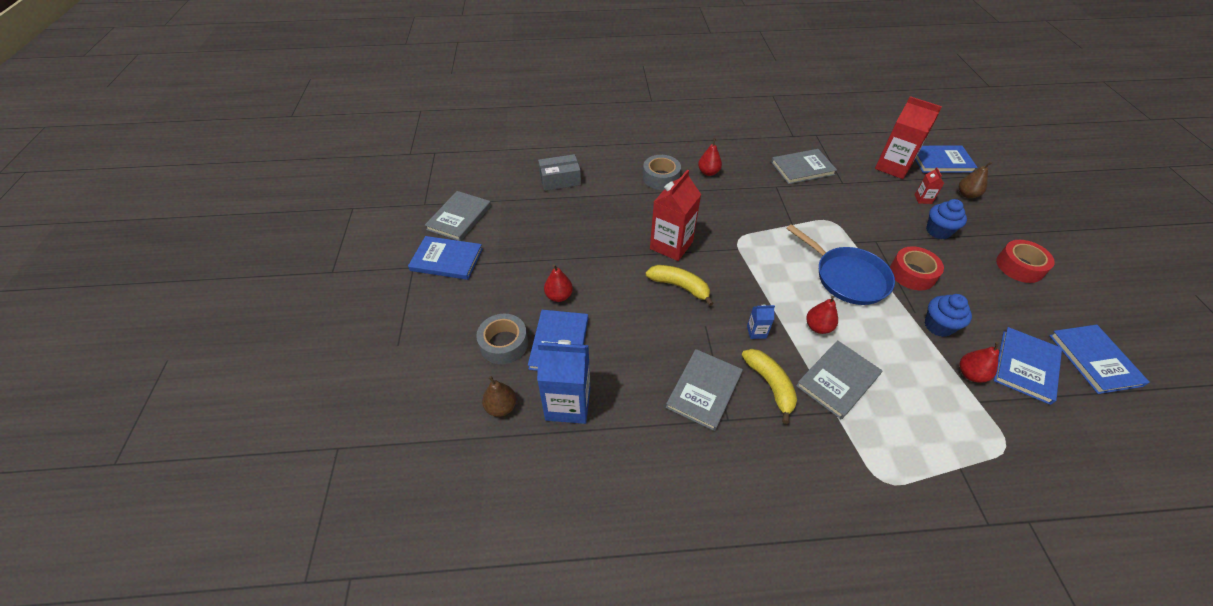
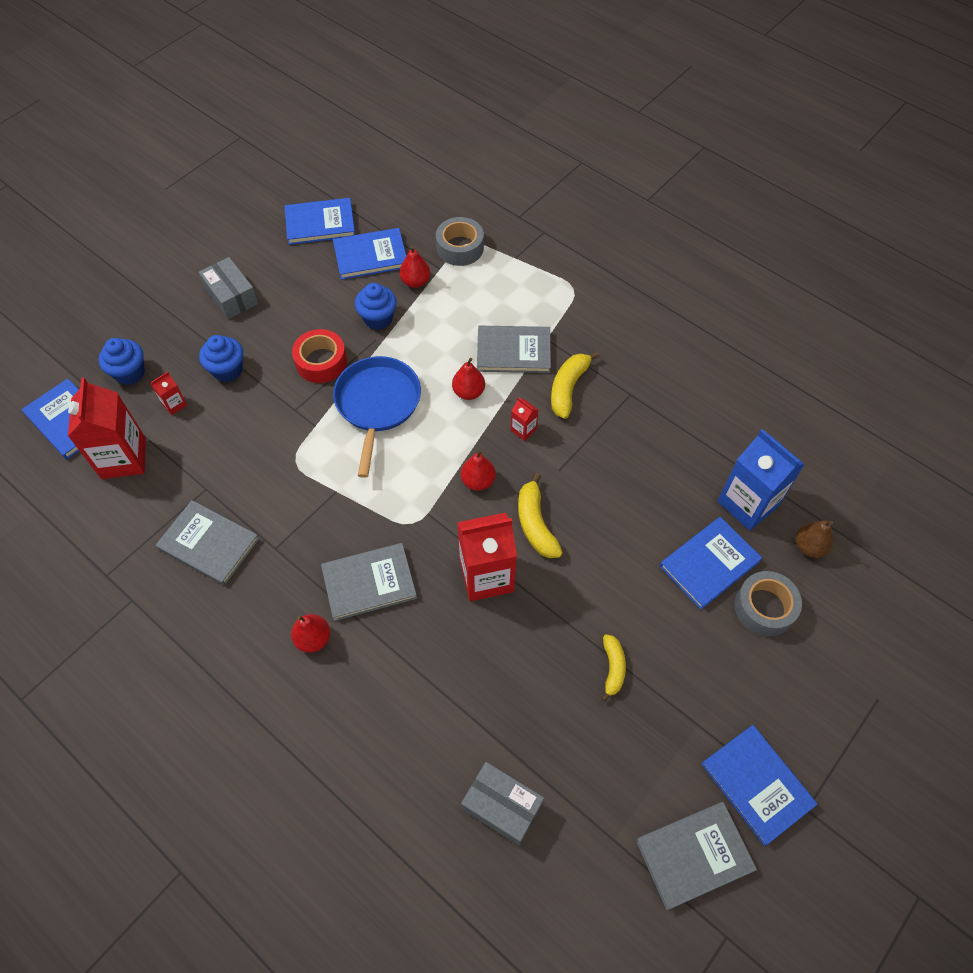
camera: 135 degrees left, 10 degrees up
(559, 296) = (665, 616): red pear -> red pear (478, 481)
(563, 254) = (612, 668): none -> yellow banana
(661, 177) = (376, 685): grey tape -> grey tape (460, 248)
(704, 390) = (624, 425): grey book -> grey book (369, 583)
(756, 332) = (523, 430): blue carton -> red carton
(967, 195) = (130, 373): brown pear -> blue cupcake
(1019, 266) = (231, 296): red tape -> grey box
(1094, 360) = (320, 223): blue book -> blue book turned 45 degrees clockwise

